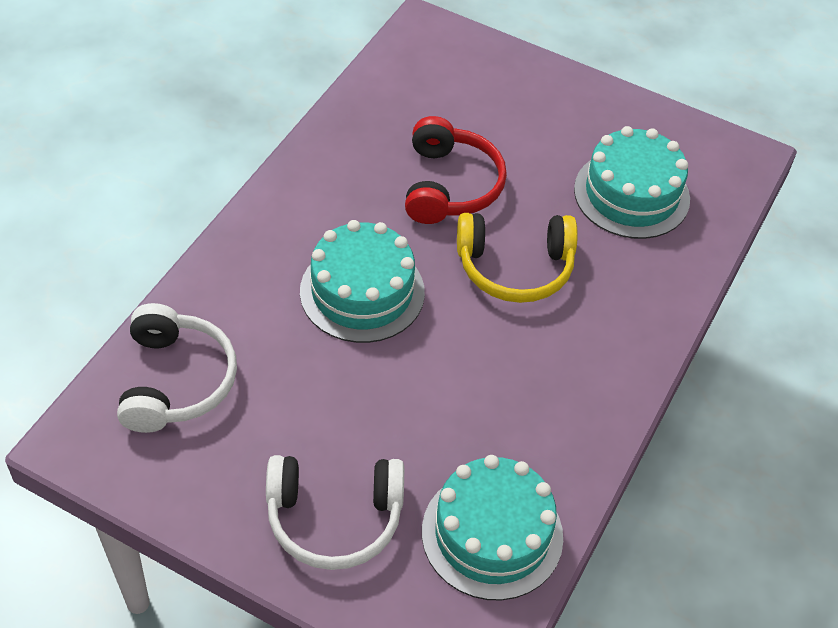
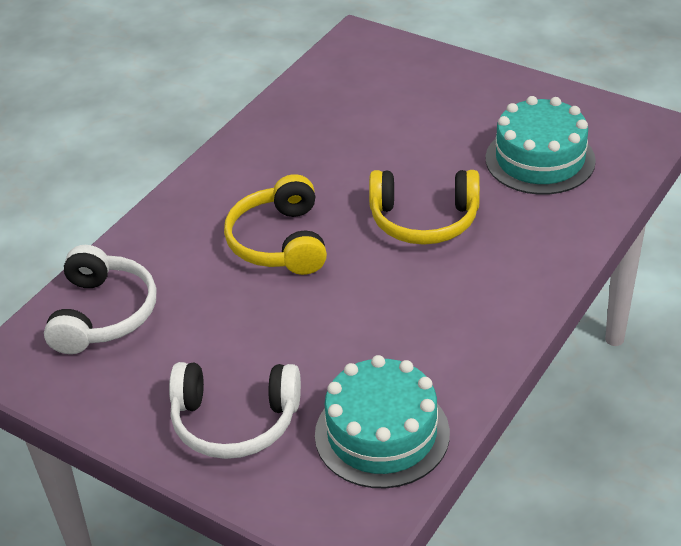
camera: 10 degrees right, 10 degrees down
(362, 292) = (280, 242): turquoise cake -> yellow headphones
(450, 185) = (369, 157): red headphones -> none

